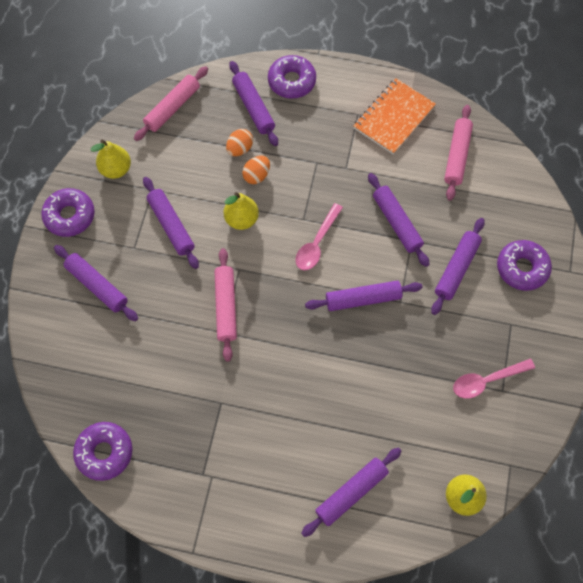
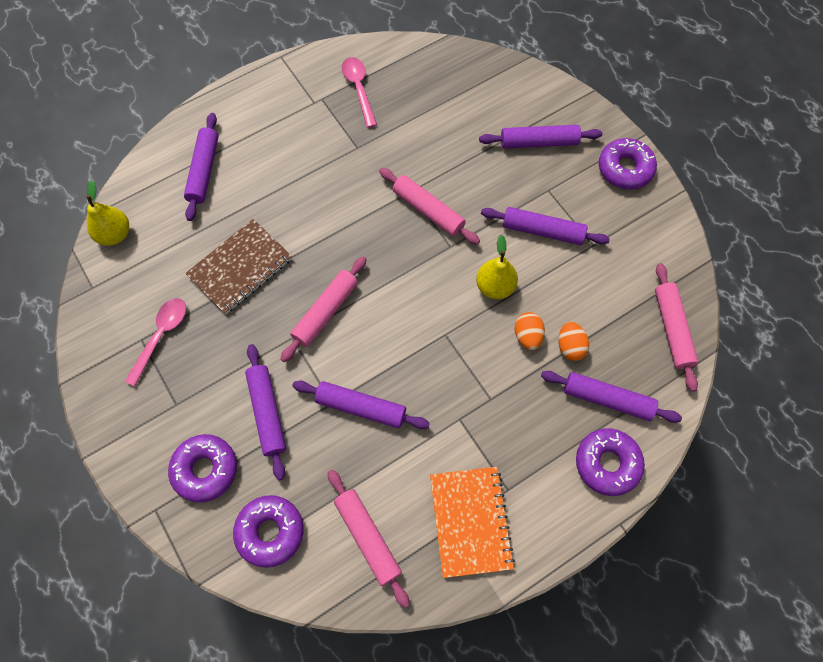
camera: 135 degrees right, 0 degrees up
(104, 452) = (401, 58): purple donut -> purple donut (270, 532)
(116, 169) = (642, 233): yellow pear -> none
(317, 243) = (411, 324): pink spoon -> pink spoon (359, 89)
(363, 299) = (325, 312): purple rolling pin -> pink rolling pin
(392, 383) = (240, 267): none -> brown notebook

